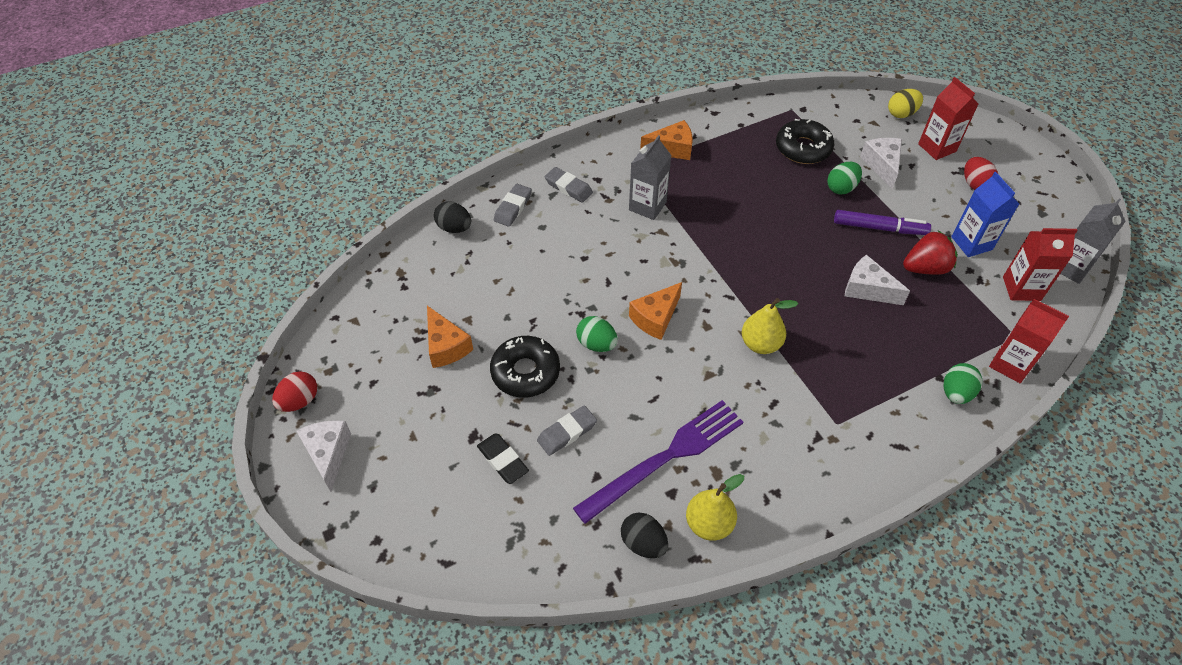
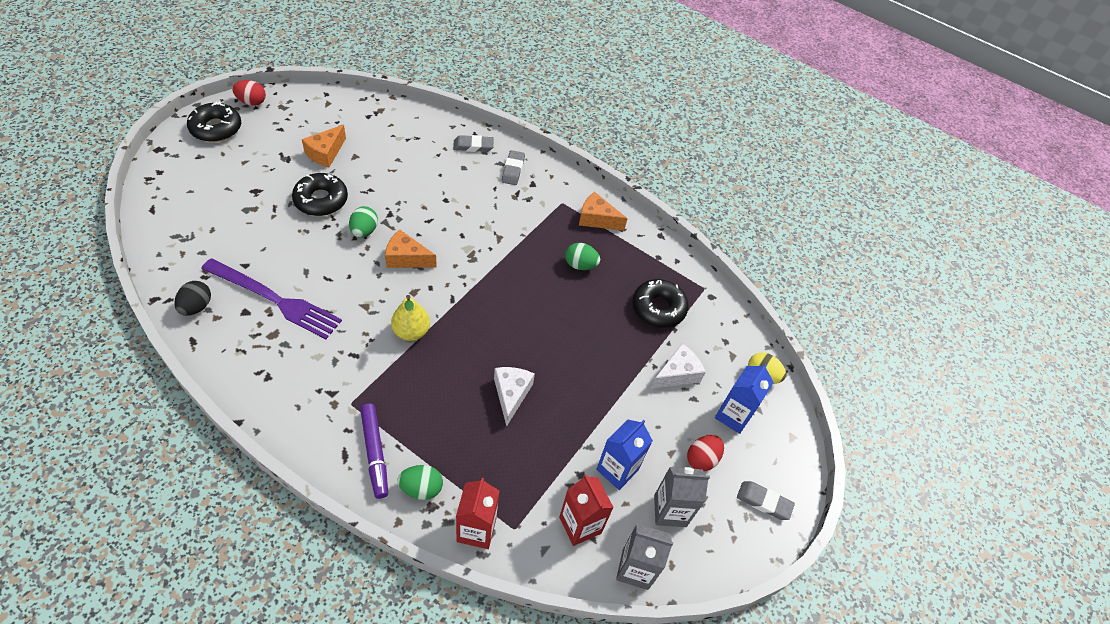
camera: 55 degrees right, 0 degrees up
(328, 454) = (216, 128): white cheese -> black donut
(454, 228) = (435, 122): black egg -> none
(503, 460) = (241, 211): black eraser -> none
(567, 432) = (277, 238): grey eraser -> grey eraser (764, 502)
(647, 206) = (521, 221): grey carton -> grey carton (670, 511)
(672, 149) = (597, 219): orange cheese -> orange cheese turned 150 degrees clockwise
(709, 524) = (225, 341): yellow pear -> none
(841, 188) = (625, 348): green egg -> green egg (580, 265)
(879, 228) = (592, 388): purple marker -> purple marker (375, 453)
(925, 268) = (562, 436): red strawberry -> none
(937, 148) = (733, 416): red carton -> blue carton

